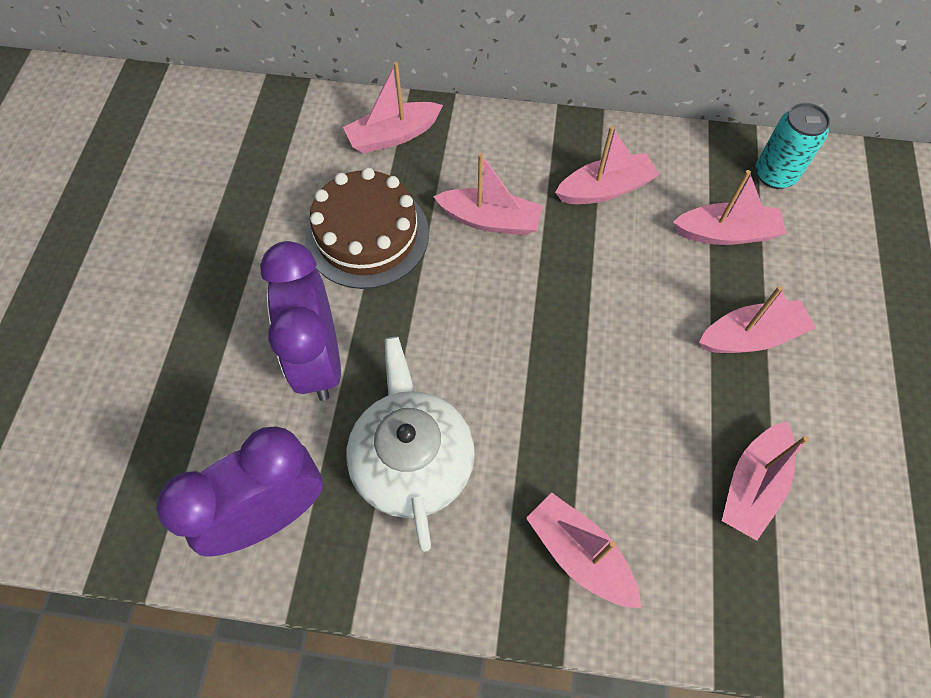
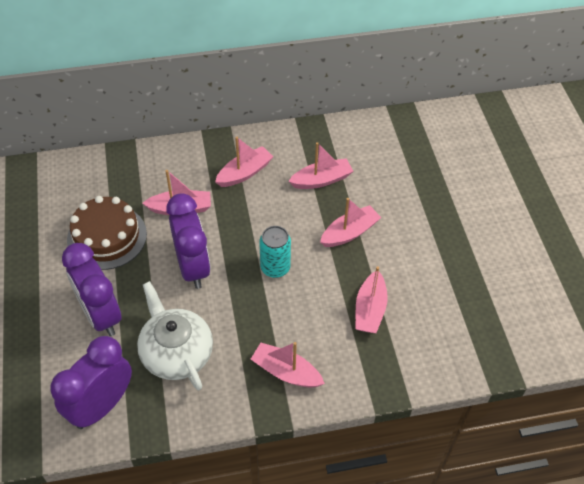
camera: 20 degrees left, 10 degrees down
(393, 136) = (103, 174): pink boat -> none
(480, 322) = (193, 267): none -> purple clock
(775, 175) = (341, 140): turquoise can -> turquoise can (275, 267)

